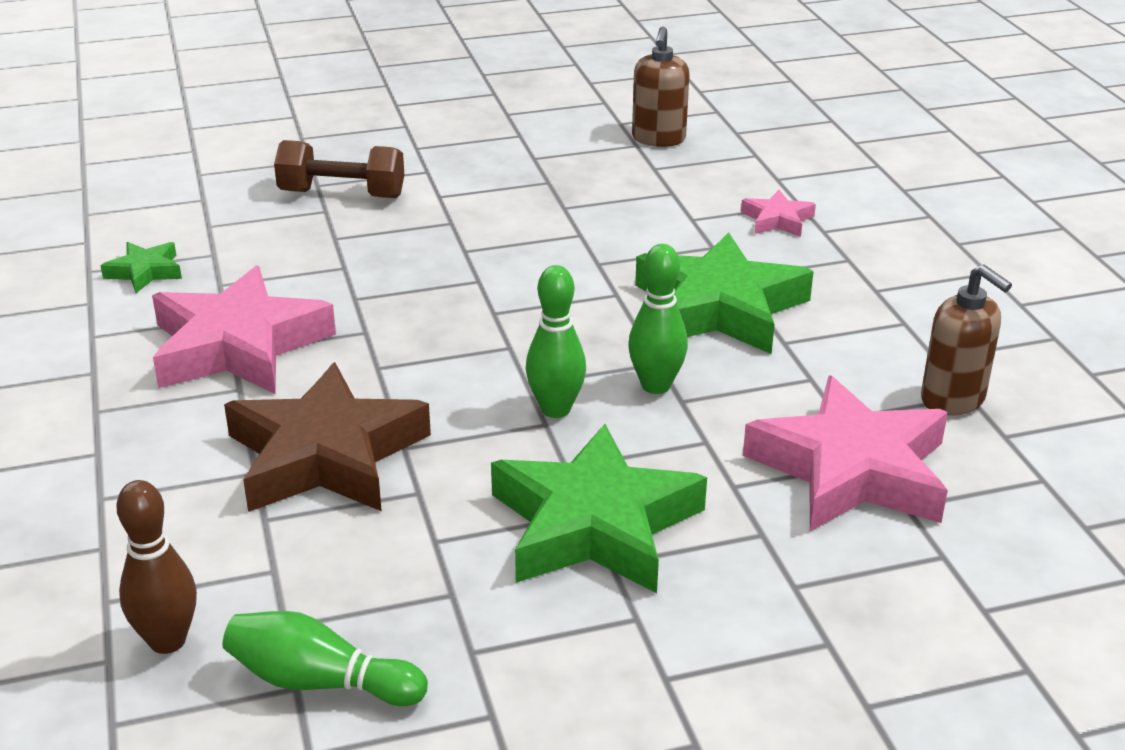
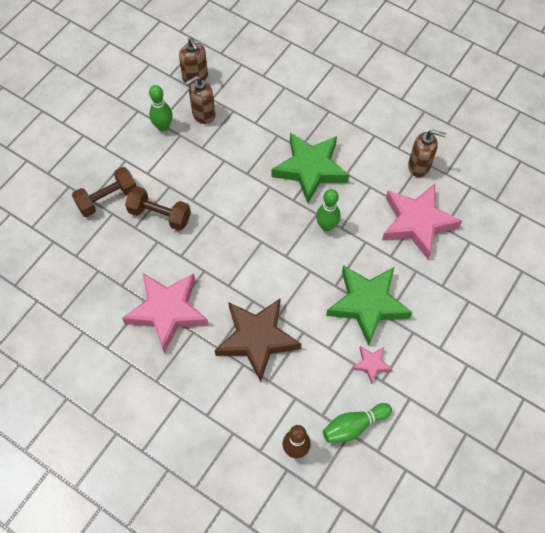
camera: 40 degrees left, 30 degrees up
(145, 272) = (83, 300): green star -> none
(391, 243) = (160, 215): none -> brown dumbbell
(555, 409) = (307, 261): green bowling pin -> green bowling pin (163, 126)
(616, 177) = (203, 114): none -> brown soap dispenser
(777, 220) = (285, 103): pink star -> pink star (371, 364)

